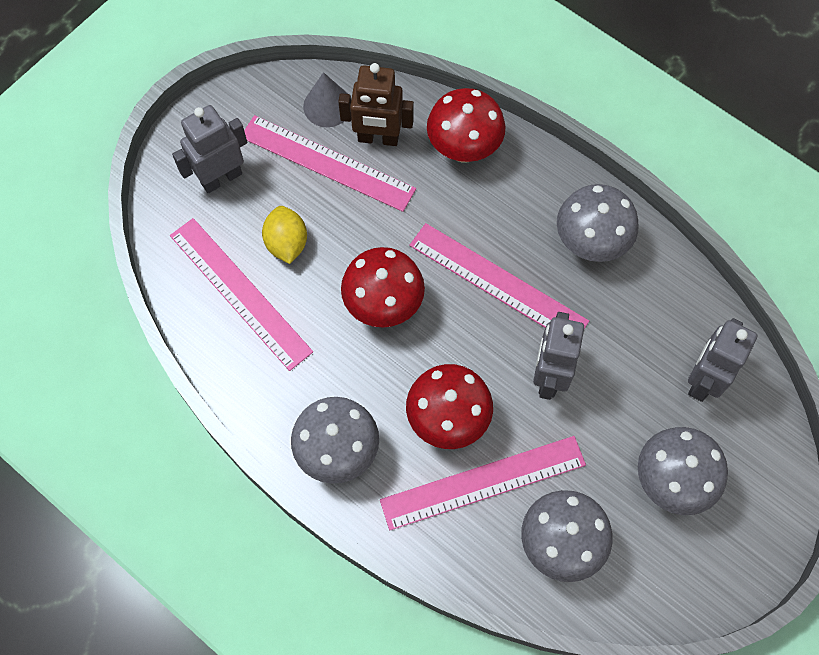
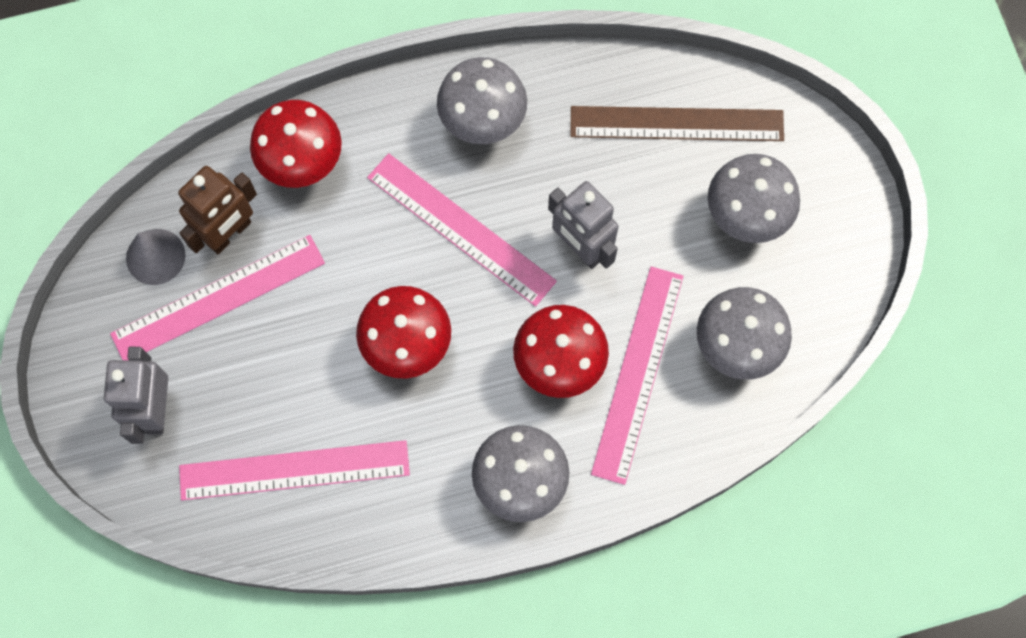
camera: 55 degrees left, 5 degrees up
(287, 243) = (276, 393): yellow lemon -> none
(497, 283) = (460, 229): pink ruler -> pink ruler turned 60 degrees clockwise
(703, 380) = (677, 124): grey robot -> brown ruler

